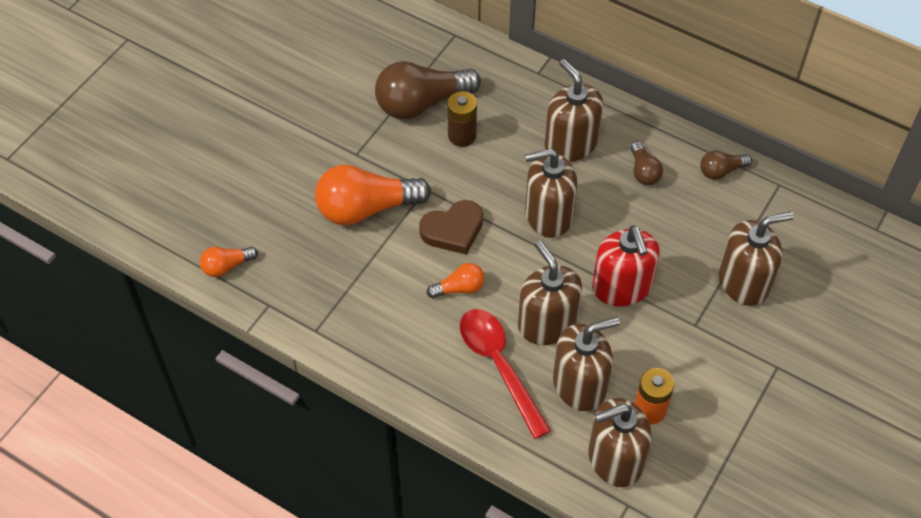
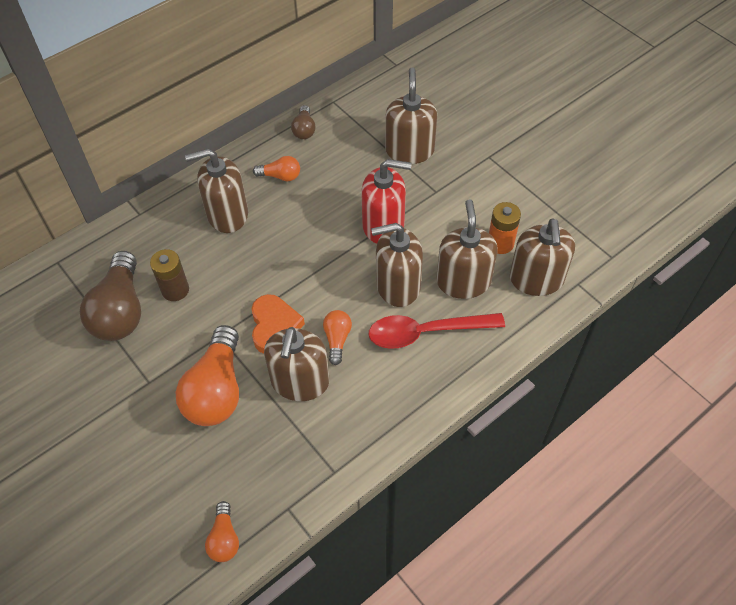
camera: 70 degrees left, 0 degrees up
(453, 230) = (274, 326): brown heart -> orange heart
(548, 215) = (292, 252): brown soap dispenser -> brown soap dispenser (300, 382)
(643, 171) = (280, 176): brown light bulb -> orange light bulb

